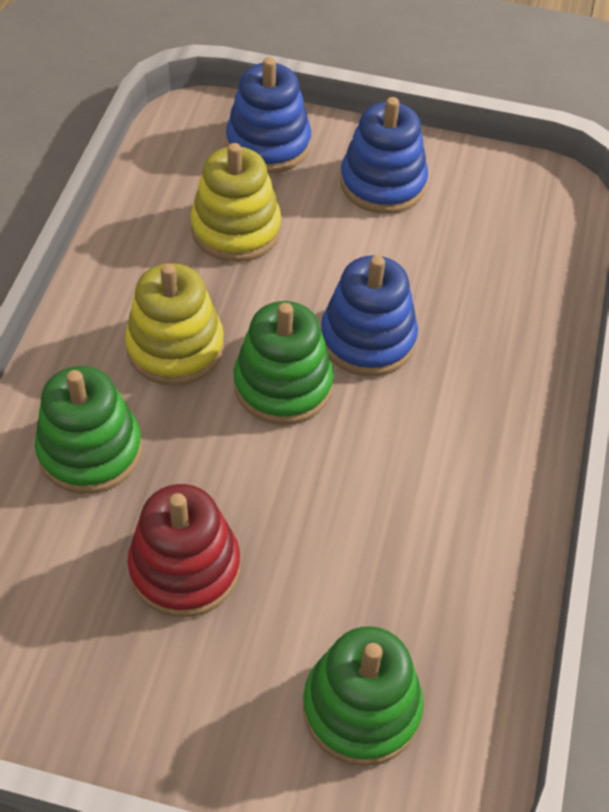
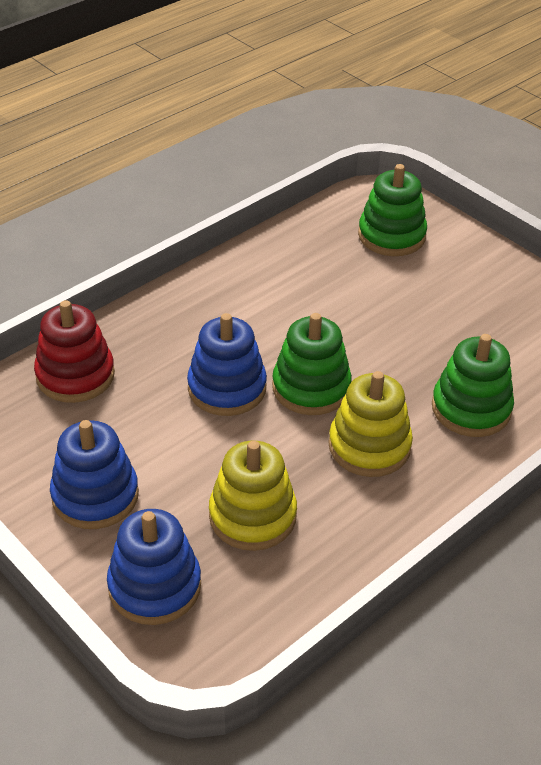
camera: 145 degrees left, 10 degrees down
(185, 568) = (446, 324): red stacking toy -> red stacking toy (75, 375)

